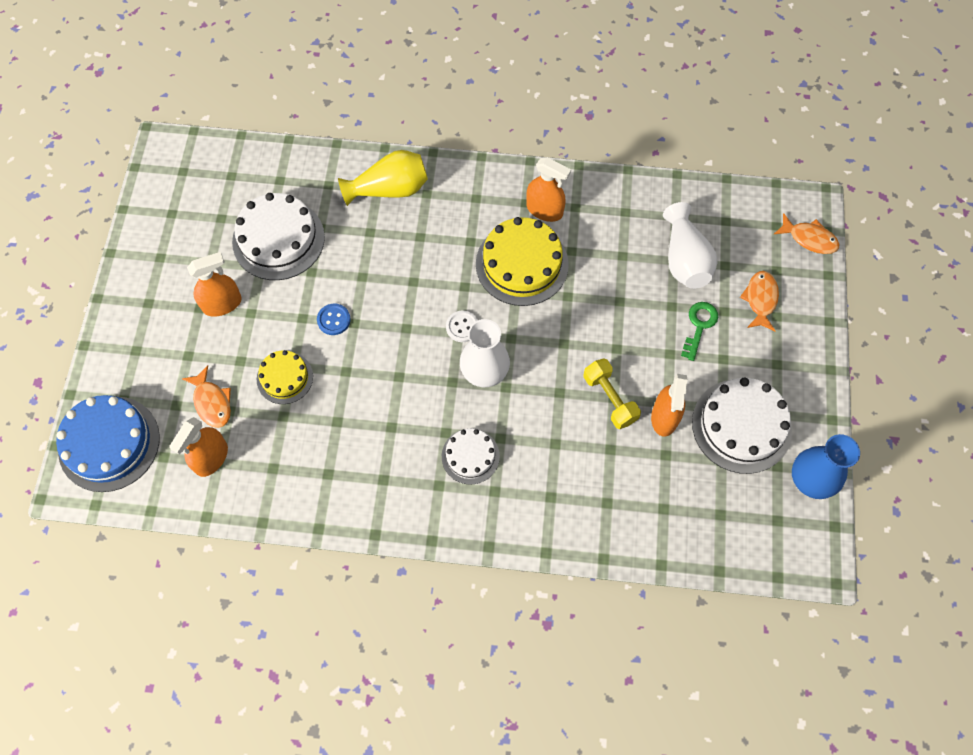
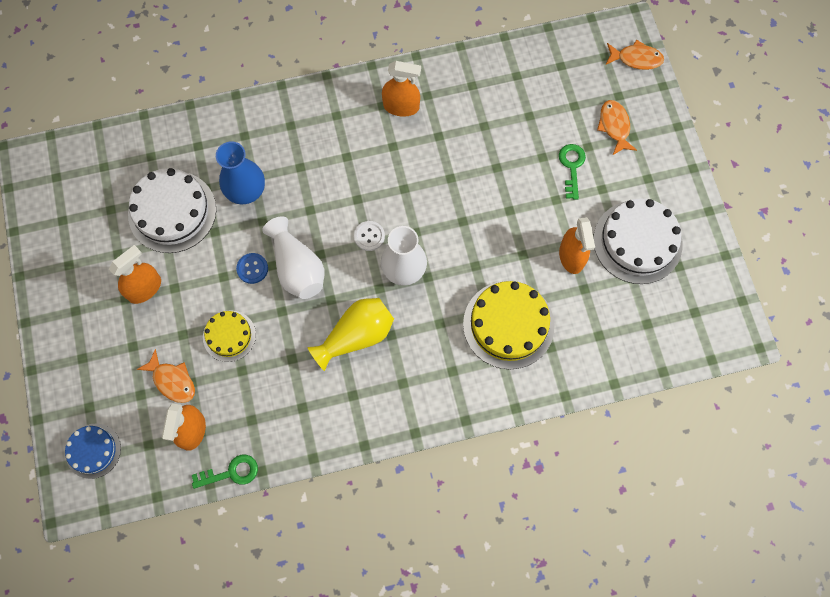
camera: 20 degrees left, 5 degrees up
(109, 443) = (93, 451): blue cake -> blue cake, size x0.58
(232, 513) = (231, 472): none -> green key
(389, 189) = (255, 132): yellow vase -> yellow vase (356, 336)
(470, 456) = (420, 348): white cake -> none
(522, 264) = (399, 162): yellow cake -> yellow cake (508, 324)
(609, 399) = (519, 256): yellow dumbbell -> none
(684, 259) = (538, 111): white vase -> white vase (297, 268)
(811, 480) = (710, 268): blue vase -> blue vase (246, 191)

